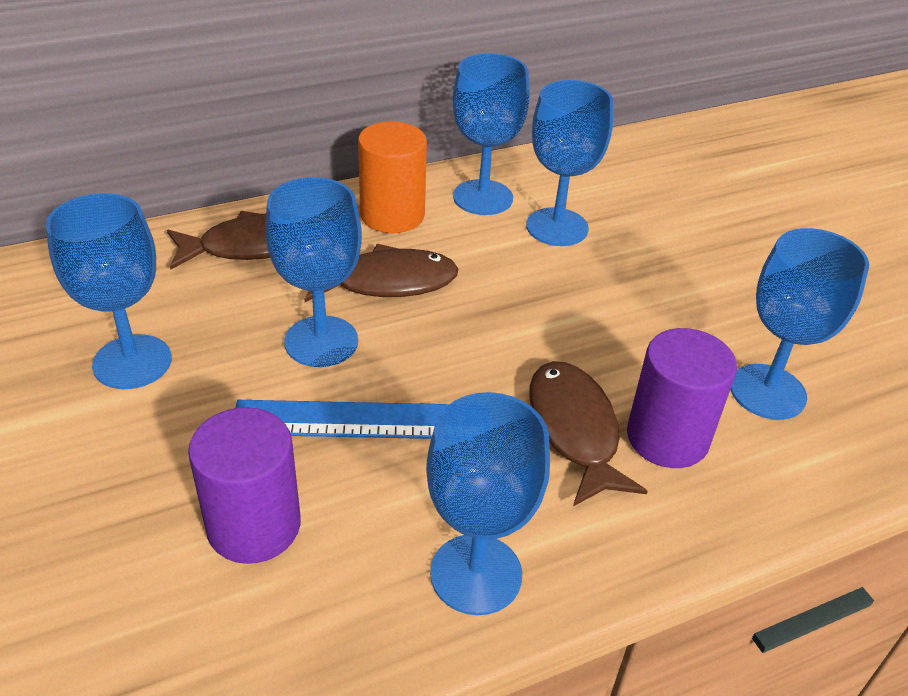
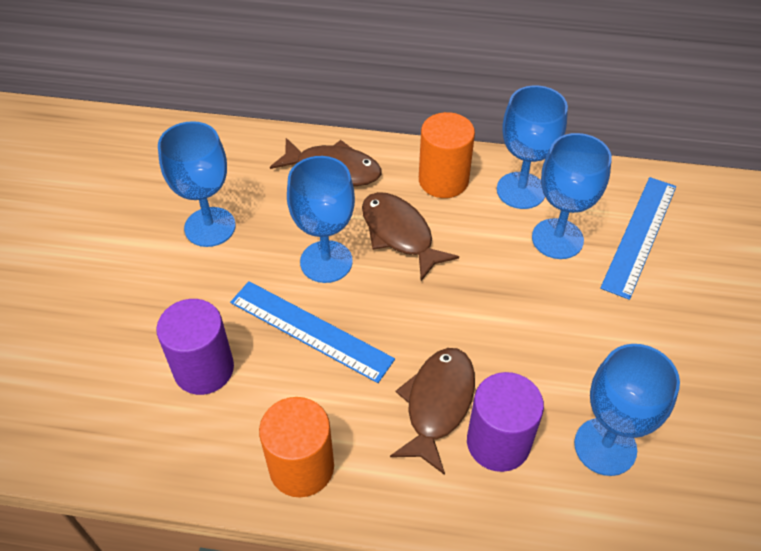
camera: 35 degrees right, 10 degrees up
(387, 282) = (399, 234): brown fish -> brown fish turned 150 degrees counterclockwise
(476, 574) = (301, 467): blue goblet -> orange cylinder
(630, 197) = (639, 235): none -> blue ruler

